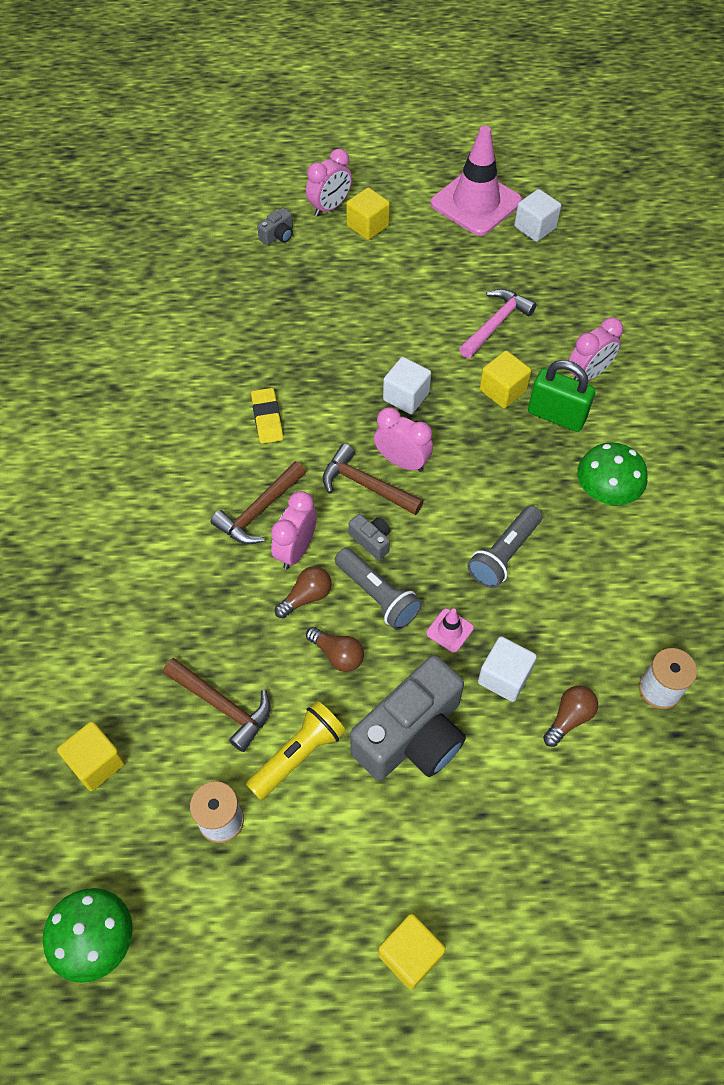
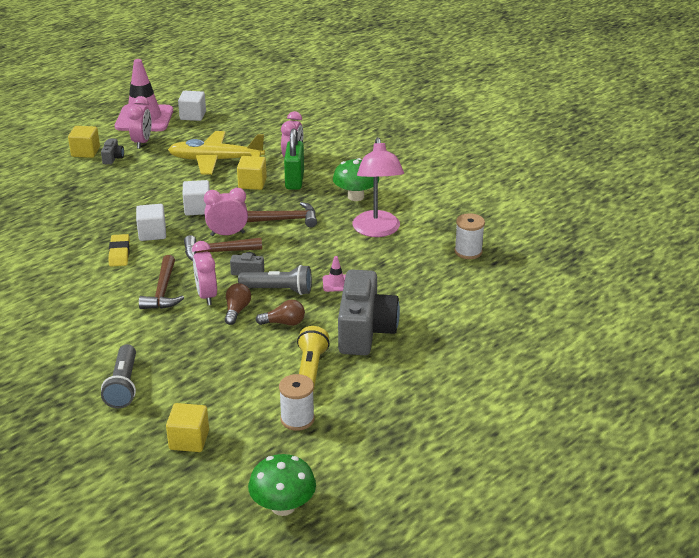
camera: 40 degrees left, 25 degrees down
(222, 705) = (240, 376): brown hammer -> brown hammer (285, 220)
(267, 418) = (119, 253): yellow eraser -> yellow eraser turned 45 degrees clockwise
(278, 236) = (28, 178): grey camera -> grey camera (113, 158)
(329, 207) = (49, 153): pink clock -> pink clock (142, 142)
(410, 955) = (463, 407): yellow cube -> none
(495, 324) = (216, 160): pink hammer -> yellow plane
(504, 554) = (330, 242): grey flashlight -> grey flashlight (123, 386)
(504, 677) = (386, 285): white cube -> white cube (152, 233)
(556, 416) = (294, 180): green padlock -> green padlock turned 75 degrees counterclockwise
(569, 718) = (437, 283): brown light bulb -> none
(578, 572) = (377, 230): none -> pink lamp

